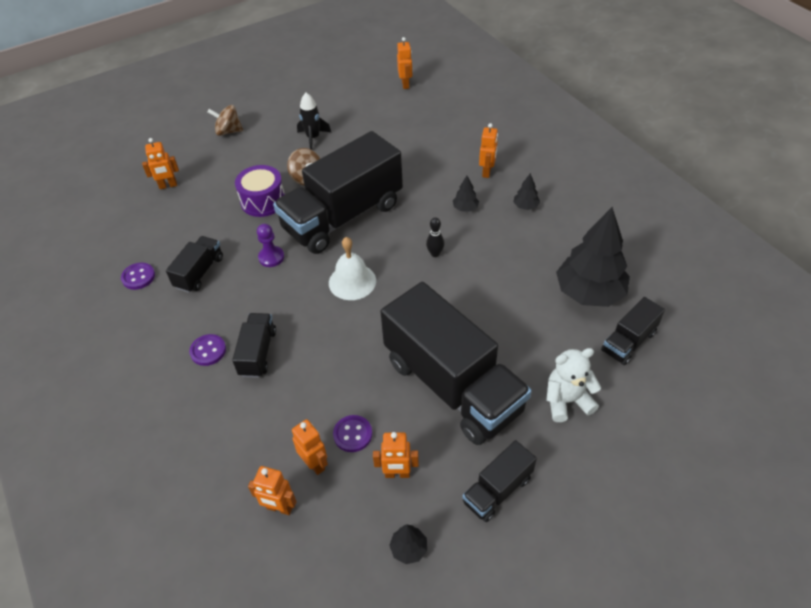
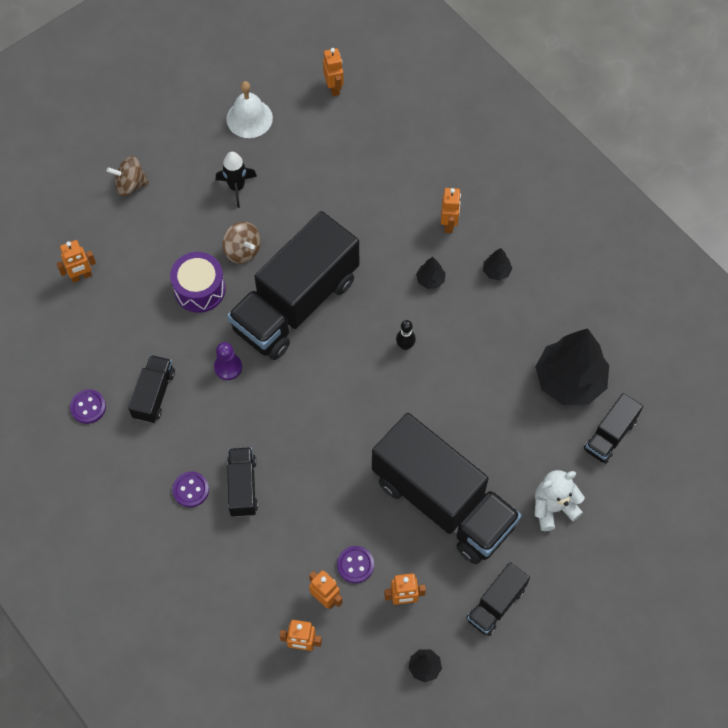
camera: 10 degrees left, 15 degrees up
(352, 281) = (322, 390): white bell -> white bell (249, 118)

